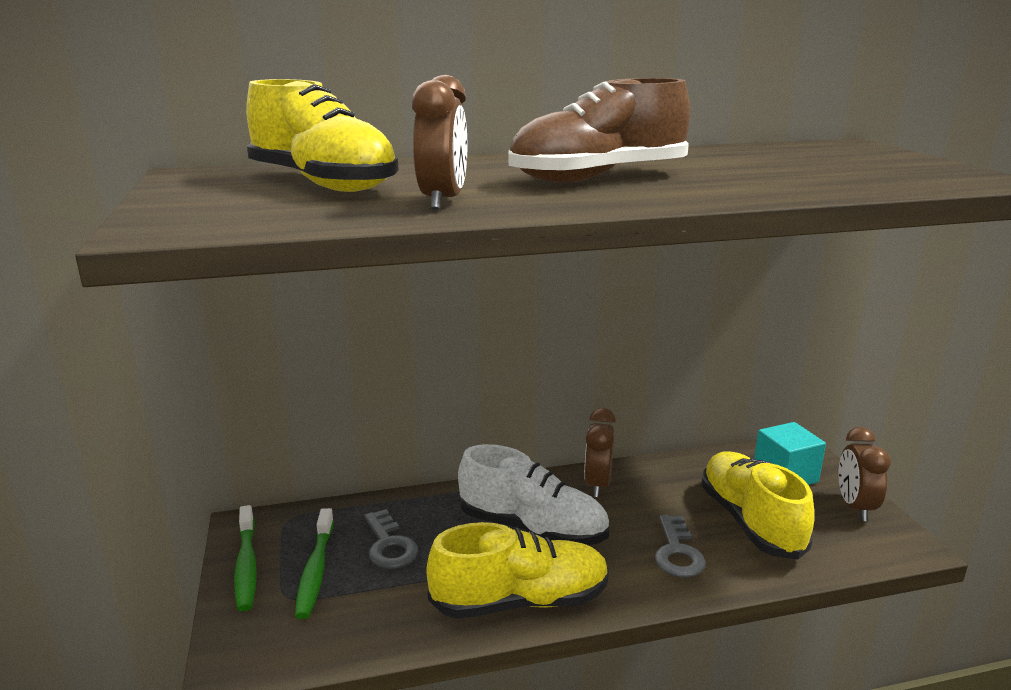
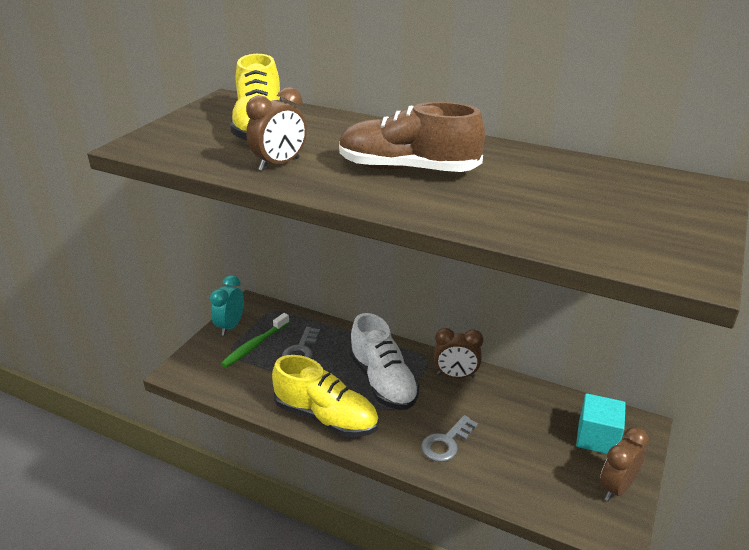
camera: 40 degrees right, 10 degrees up
(246, 565) = (230, 326): green toothbrush -> turquoise clock
(597, 485) = (455, 376): brown clock -> brown clock turned 135 degrees counterclockwise
(750, 522) = (521, 452): yellow shoe -> none

